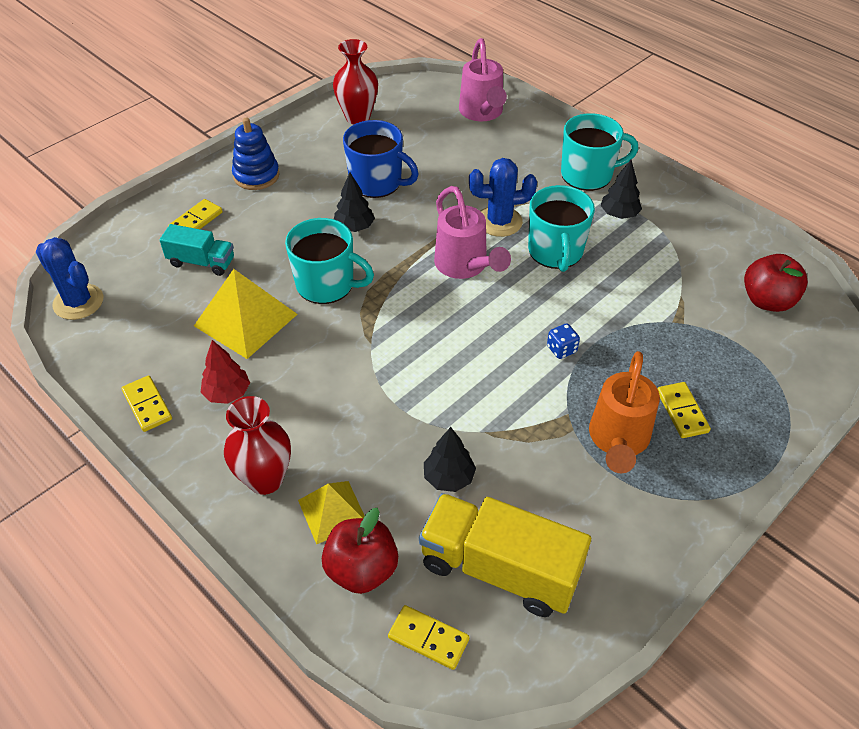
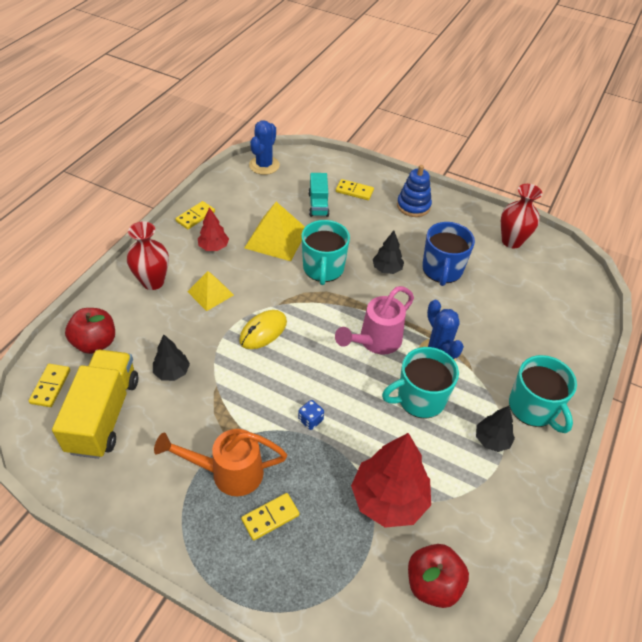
camera: 70 degrees right, 0 degrees up
(332, 512) = (135, 319): yellow pyramid -> yellow pyramid (210, 293)
(411, 367) = (263, 331): none -> yellow mouse
(482, 113) = (569, 316): pink watering can -> none
(674, 308) = (389, 499): none -> red tree

